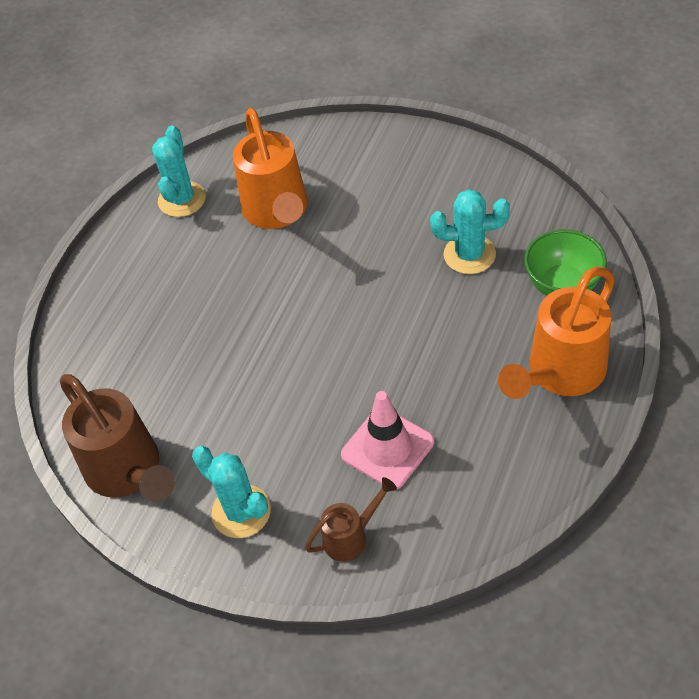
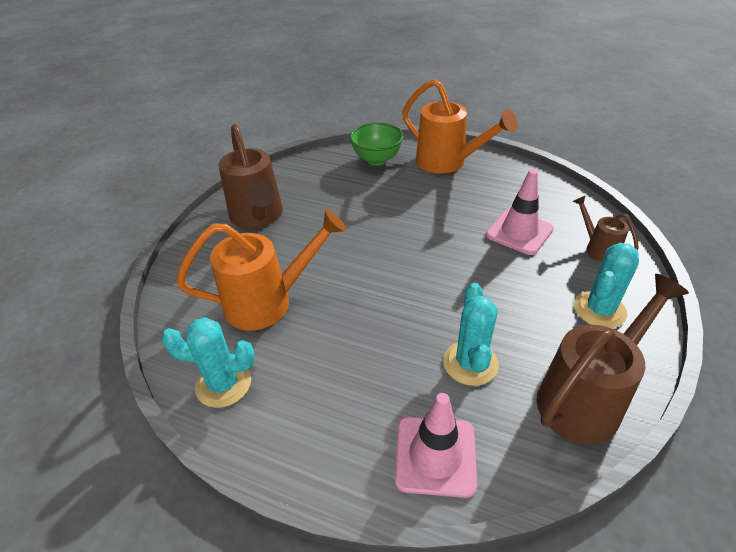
camera: 95 degrees left, 10 degrees down
(91, 349) = (435, 456): none -> pink traffic cone
(419, 178) = (258, 217): none -> brown watering can
(469, 254) = (343, 194): turquoise cactus -> turquoise cactus (470, 363)

